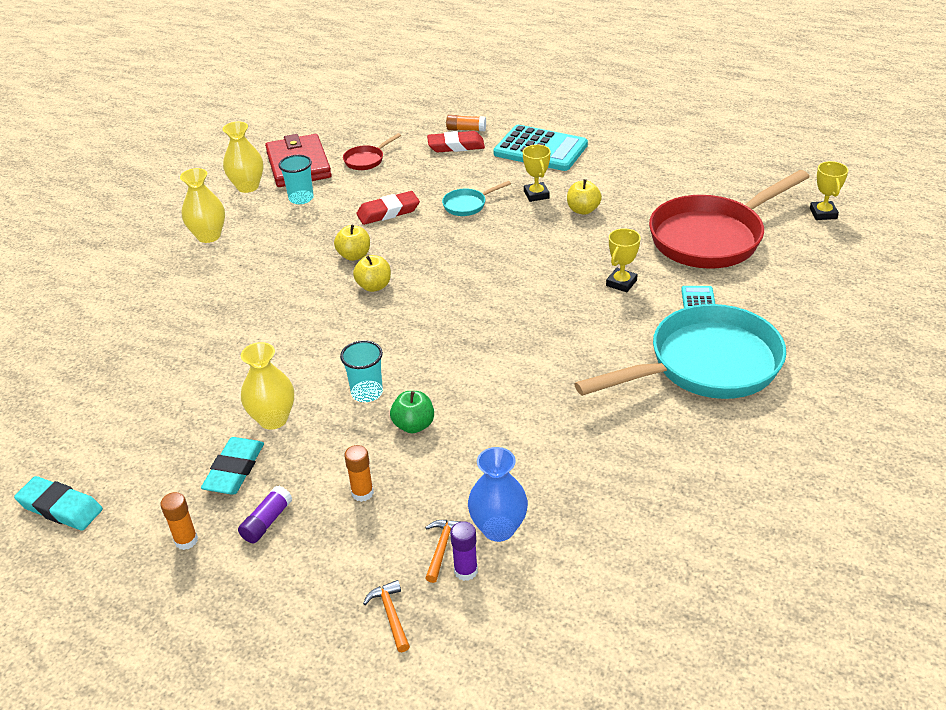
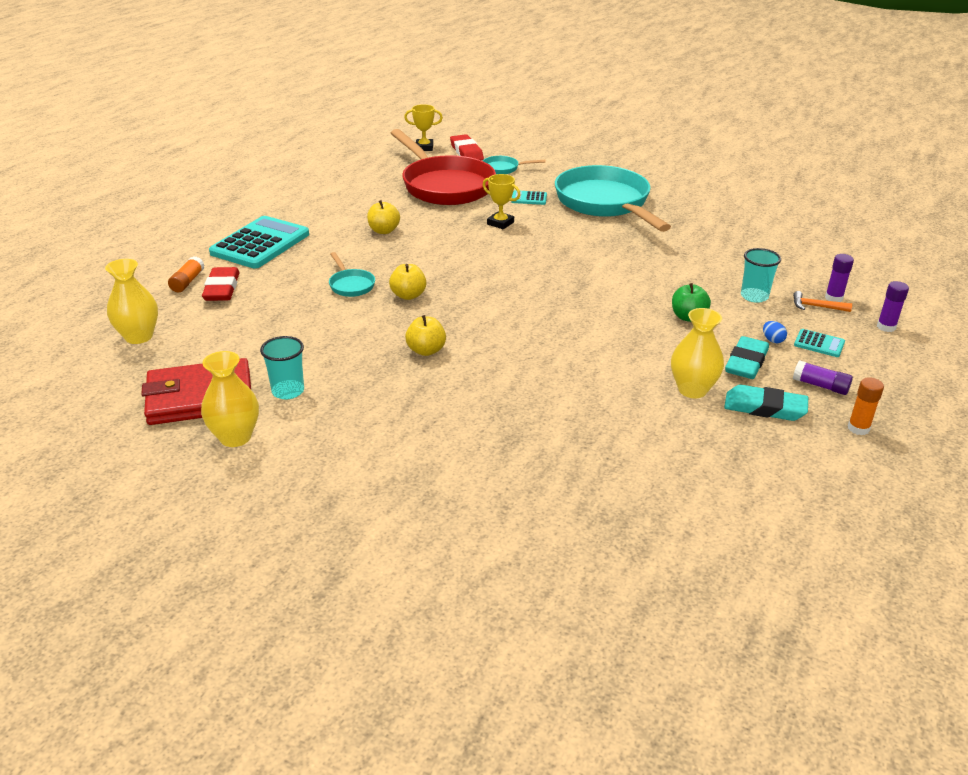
camera: 90 degrees left, 5 degrees down
(60, 508) = (850, 518): turquoise eraser -> turquoise eraser (746, 362)
(209, 236) = (350, 462): yellow vase -> yellow vase (139, 336)
(353, 535) = (819, 344): none -> turquoise calculator
(362, 493) = (772, 340): orange glue stick -> blue egg
(366, 160) = (219, 346): red pan -> none
(367, 393) = (649, 340): turquoise cup -> turquoise cup (754, 296)
(374, 286) = (485, 338): yellow apple -> yellow apple (408, 295)
(388, 212) = (345, 330): red eraser -> red eraser (466, 152)
(390, 614) = (886, 327): orange hammer -> purple glue stick
(498, 528) = (789, 285): blue vase -> none
(536, 195) = (347, 250): yellow trophy -> none
(784, 277) = (503, 168): none -> turquoise pan

